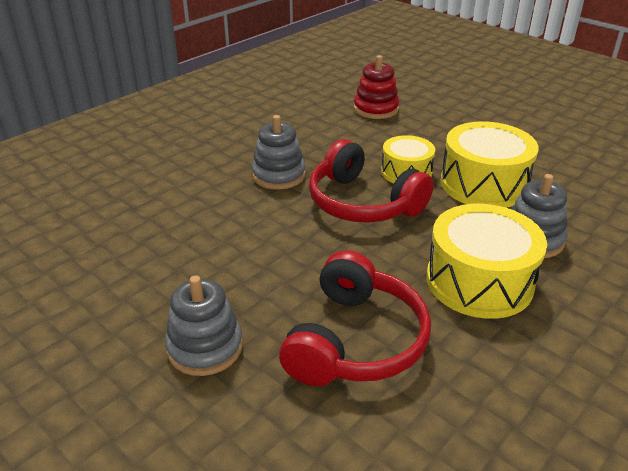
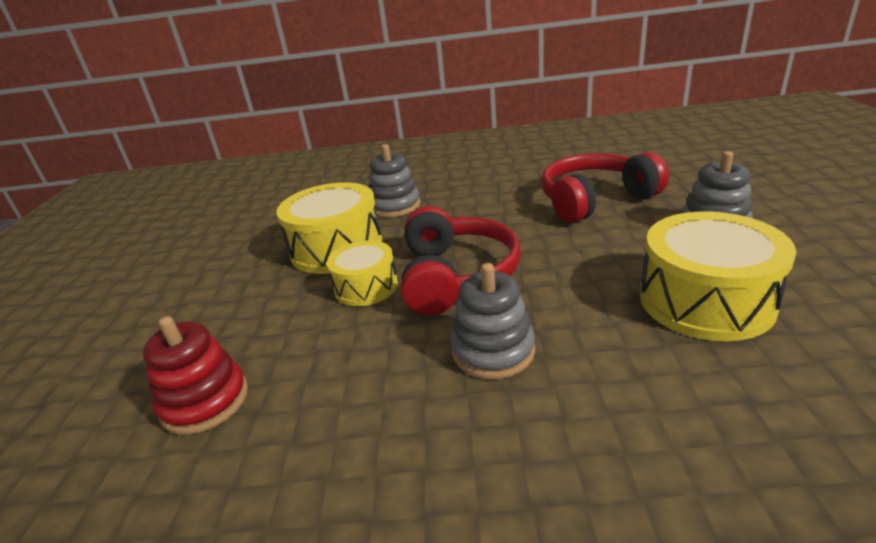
camera: 130 degrees left, 5 degrees down
(479, 281) = (471, 199): yellow drum -> yellow drum (705, 300)

